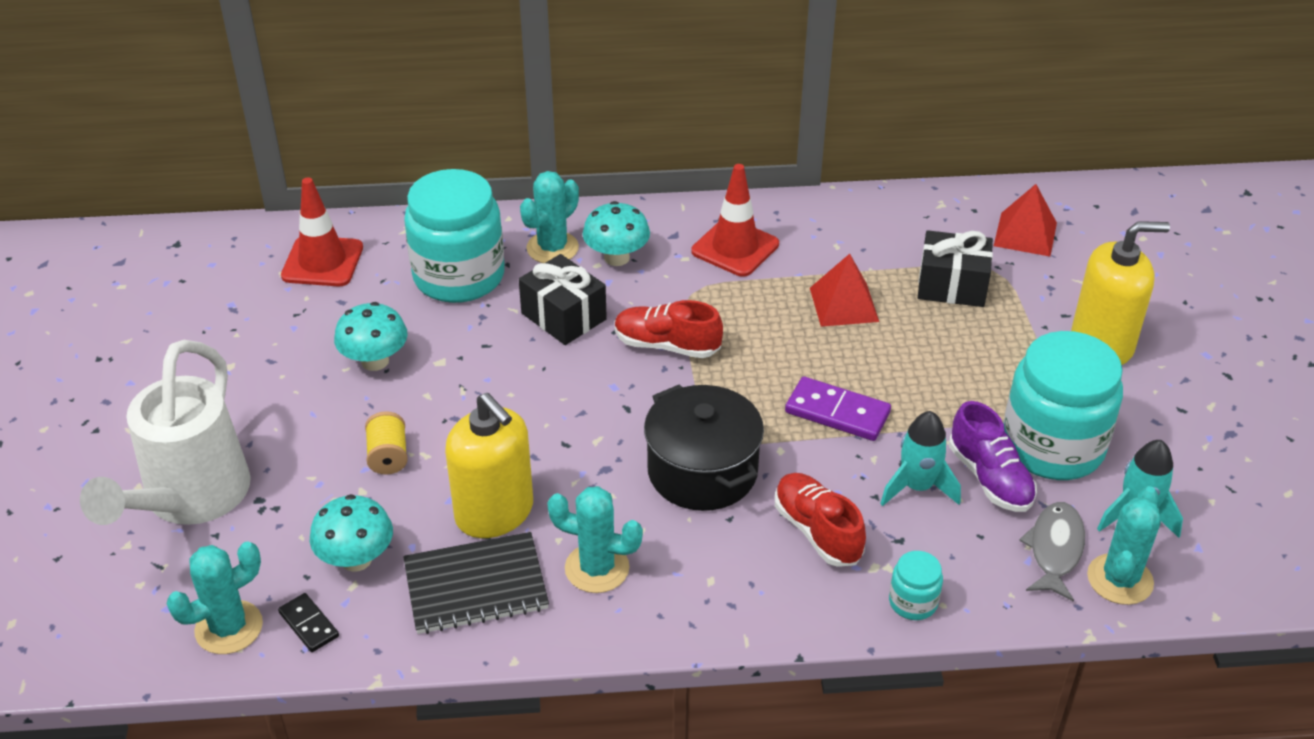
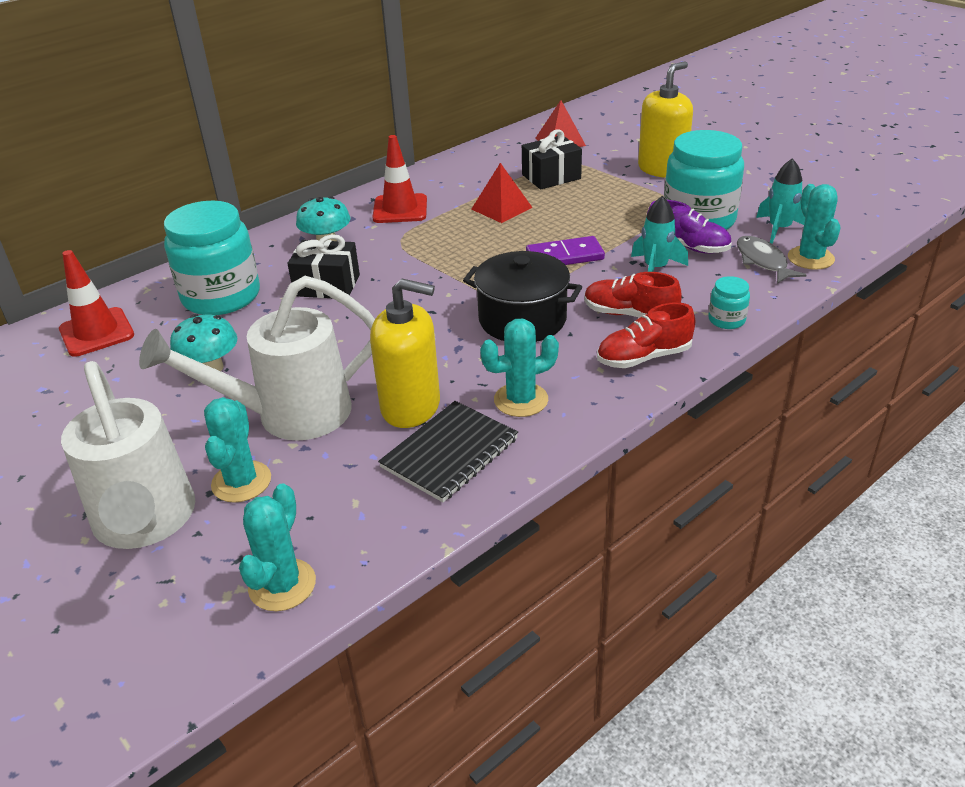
camera: 35 degrees left, 5 degrees down
(308, 624) = (349, 545): black domino -> none
(356, 559) = (338, 485): turquoise mushroom -> none
(388, 456) = (289, 415): yellow spool -> white watering can
(552, 248) = (274, 256): turquoise cactus -> turquoise cactus (241, 482)
(667, 345) = (417, 270): red shoe -> red shoe (644, 357)

